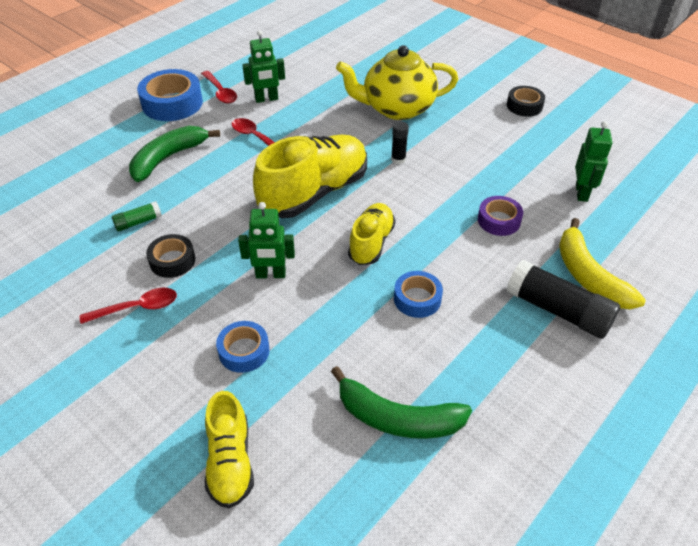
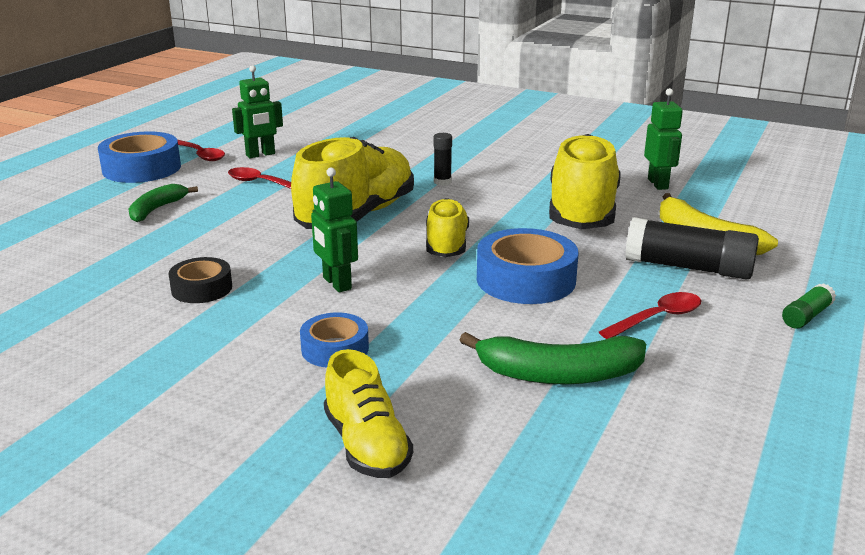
camera: 15 degrees left, 20 degrees down
(137, 308) = (172, 333): red spoon -> red spoon (657, 318)
(138, 222) = (140, 263): green glue stick -> green glue stick (806, 316)
(168, 158) = (157, 209): green banana -> green banana, size x0.65
(270, 274) = (336, 283): green robot -> green robot turned 75 degrees clockwise
(397, 108) = (419, 147): yellow teapot -> none
(417, 299) = (526, 279): blue tape -> blue tape, size x1.69
(499, 220) = (582, 212): purple tape -> yellow shoe
(524, 106) = (559, 133): black tape -> none

